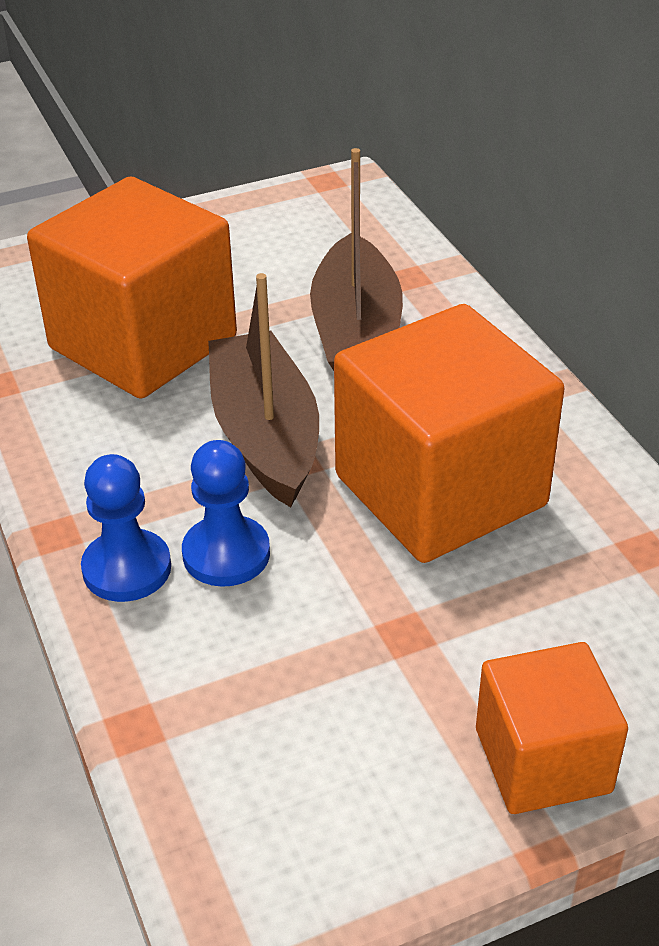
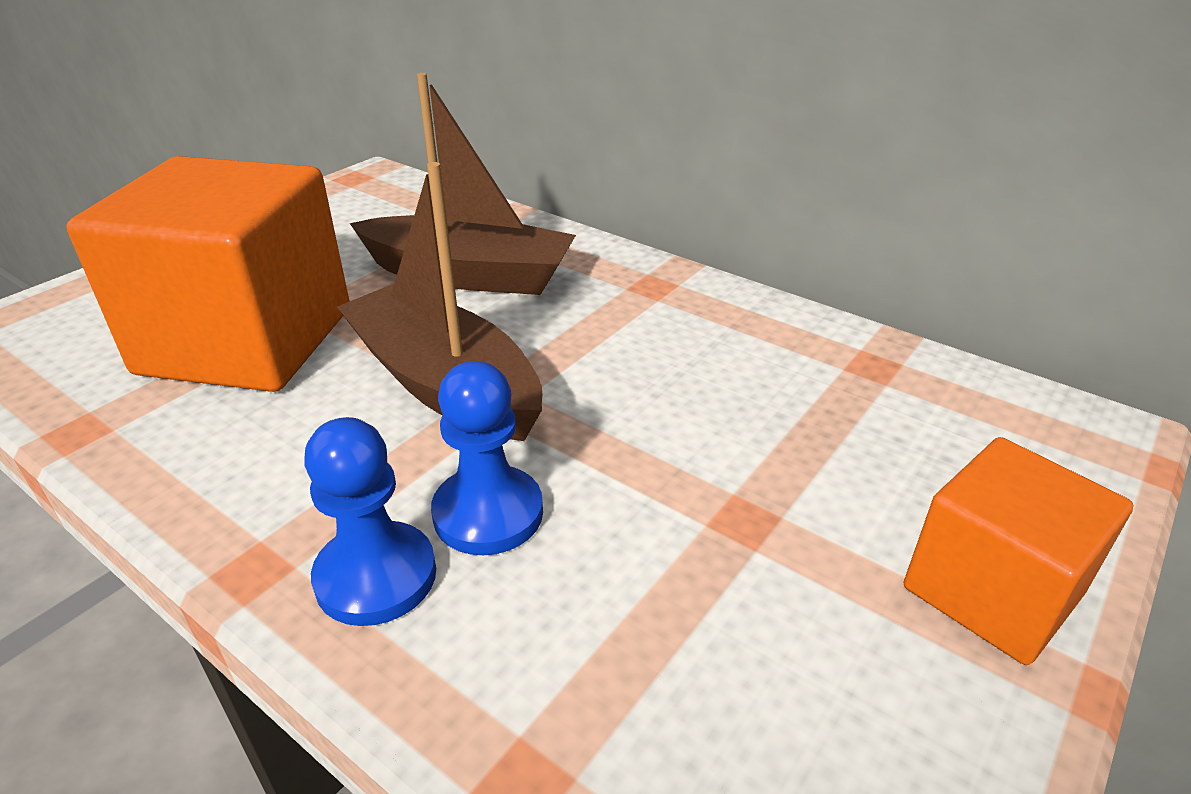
camera: 30 degrees left, 5 degrees down
(356, 332) = (469, 275): brown boat -> brown boat turned 45 degrees counterclockwise
(440, 490) = (658, 377): orange cube -> none

